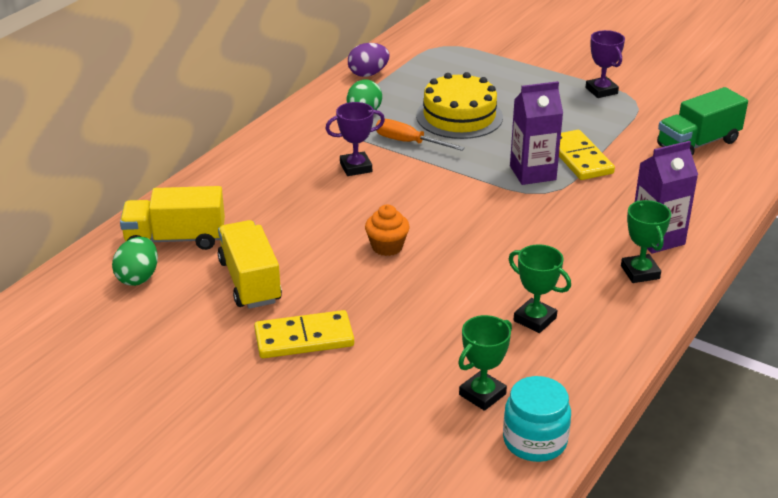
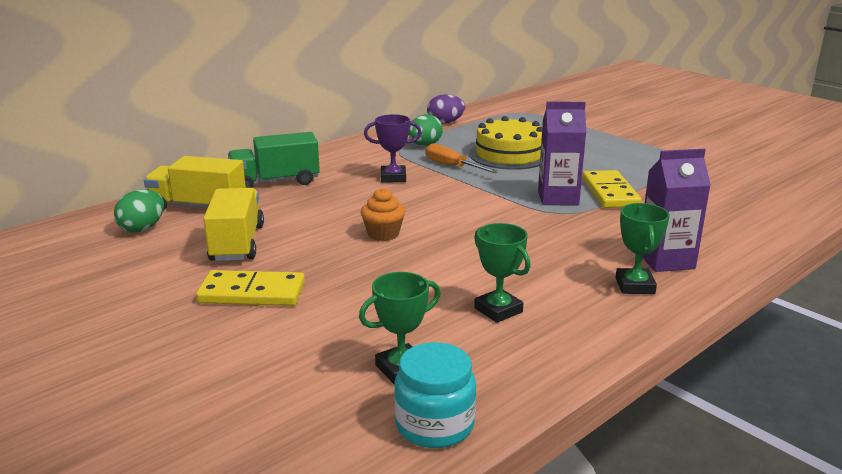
camera: 15 degrees right, 10 degrees down
(601, 91) = (653, 151): purple trophy -> none
(698, 143) = (738, 194): green truck -> green truck (275, 182)

